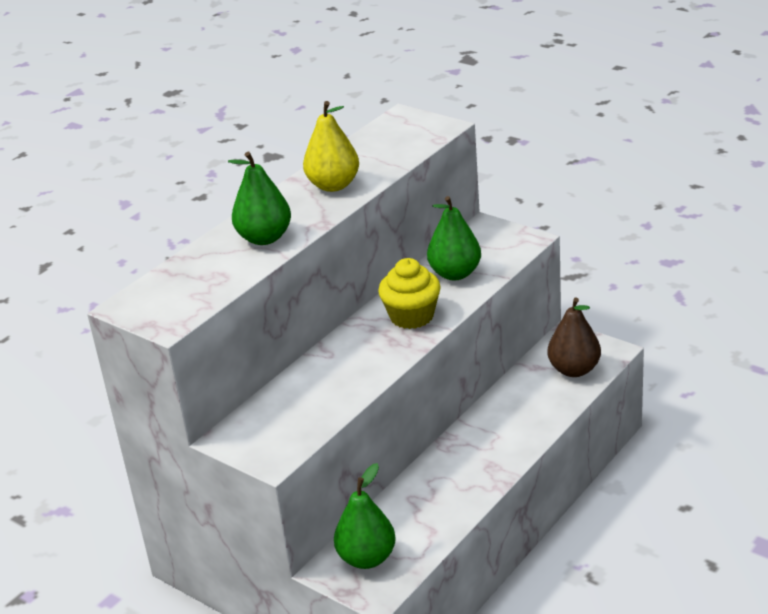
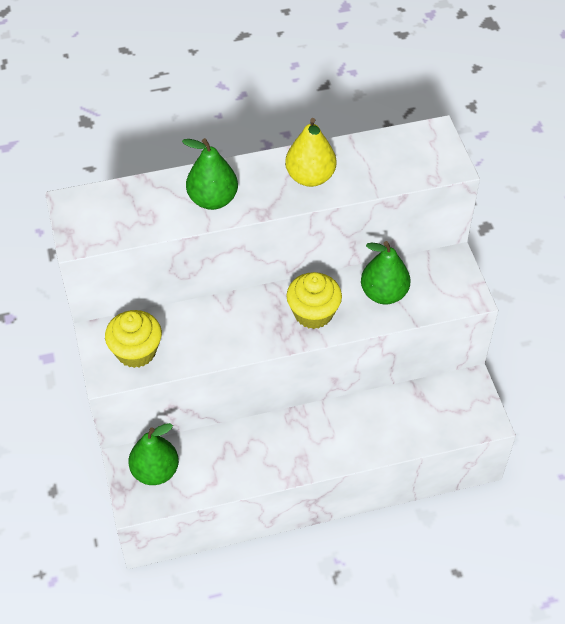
camera: 35 degrees right, 20 degrees up
(280, 428) = (136, 351): none -> yellow cupcake
(574, 370) = (443, 418): brown pear -> none

